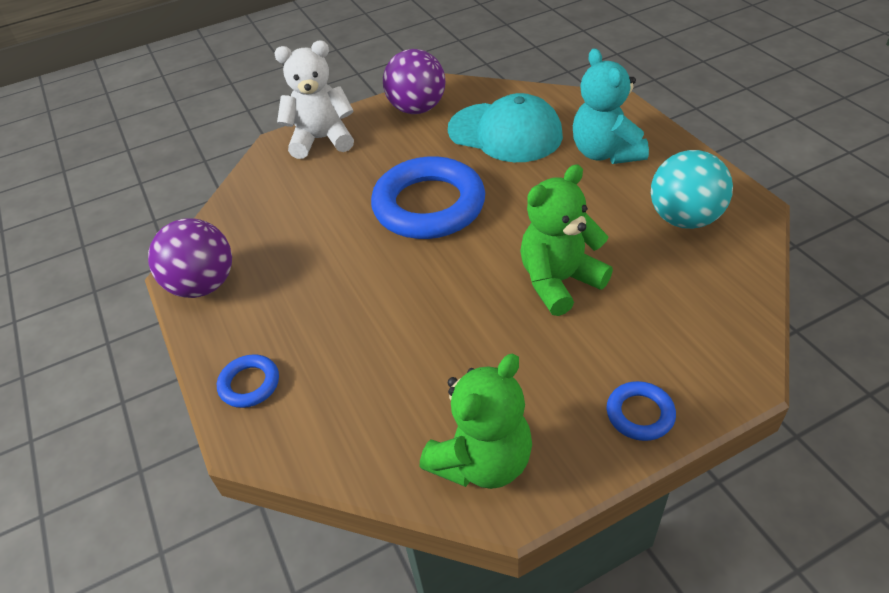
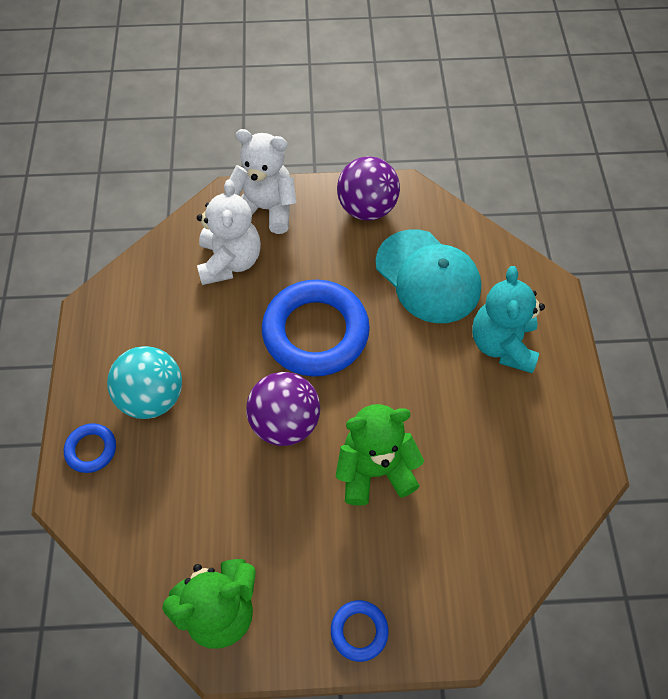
camera: 20 degrees right, 15 degrees up
(203, 285) = (100, 332): purple ball -> purple ball (285, 422)
(310, 186) = (230, 261): none -> white teddy bear
(684, 219) = (522, 455): turquoise ball -> turquoise ball (152, 397)

